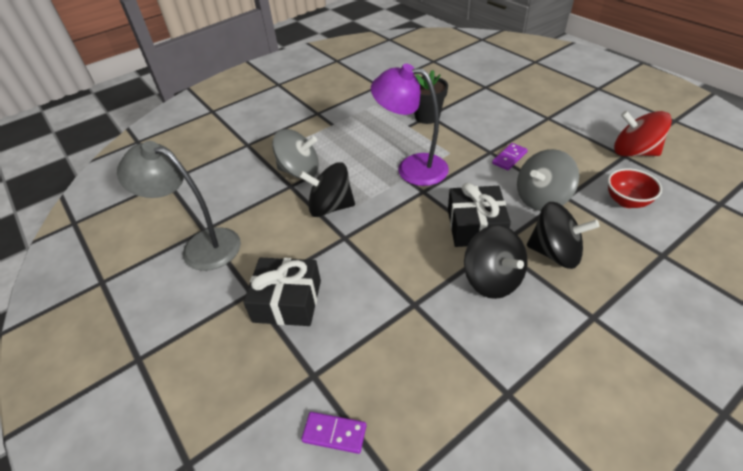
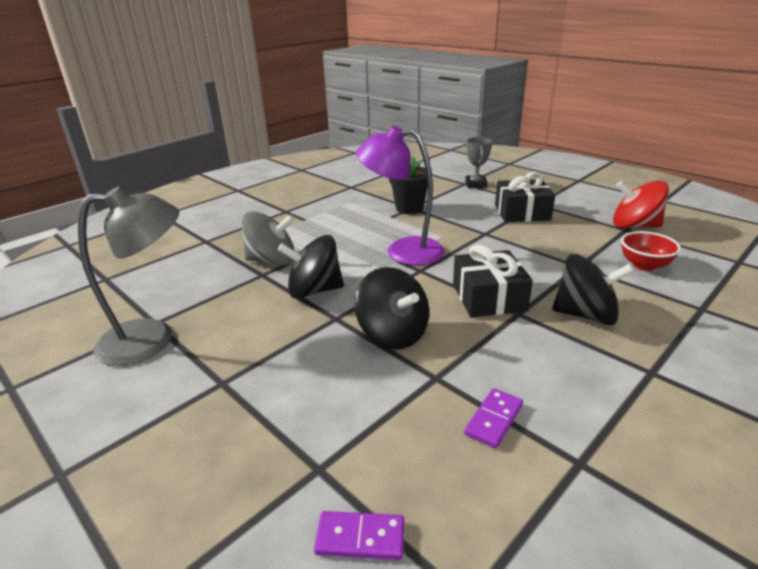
camera: 10 degrees left, 15 degrees down
(201, 246) = (152, 339): grey lamp -> grey lamp turned 150 degrees clockwise
(287, 301) = (272, 387): black gift -> black gift (522, 212)
(492, 279) = (523, 345): black spinning top -> black spinning top (393, 334)
(495, 89) = (476, 184): none -> grey trophy
(509, 158) = (507, 237): purple domino -> purple domino (493, 419)
(541, 198) = (553, 268): grey spinning top -> none

